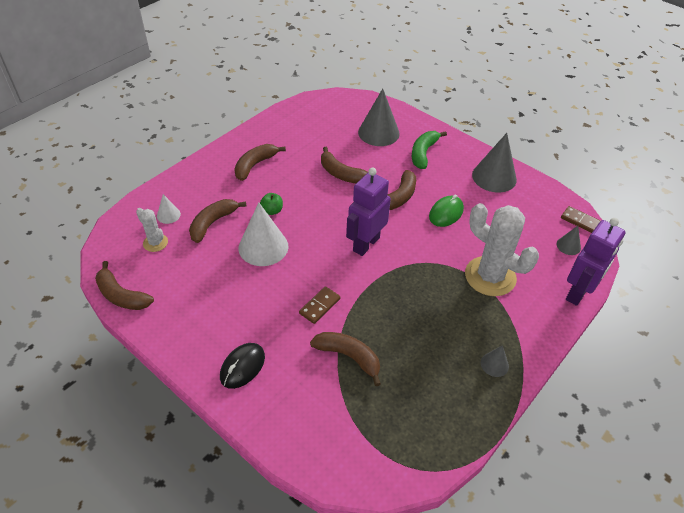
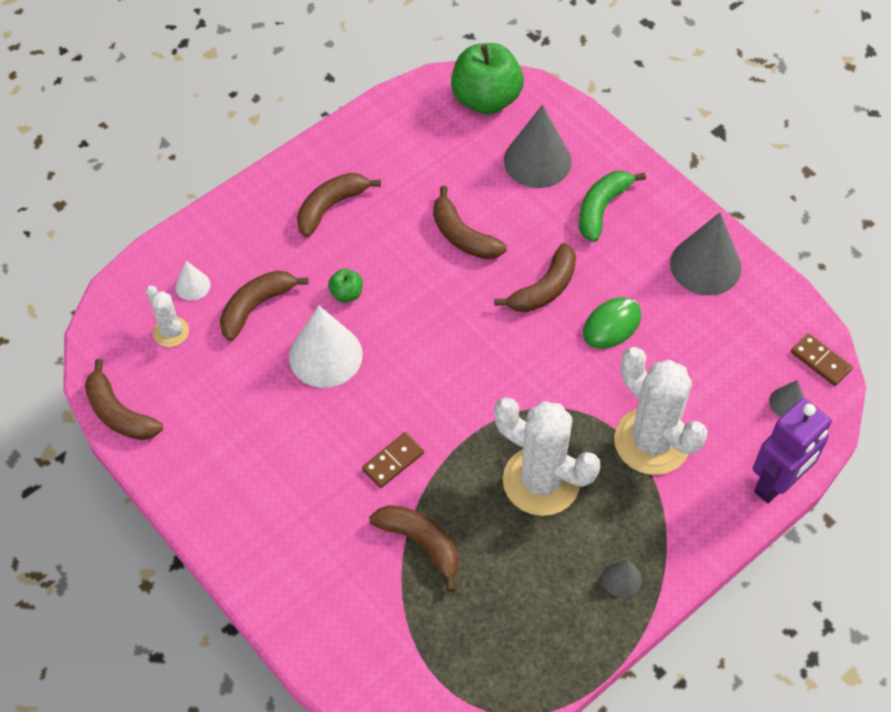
camera: 10 degrees right, 10 degrees up
(242, 367) = (274, 540): black mouse -> none
(341, 105) = (486, 99): none -> green apple
(366, 244) = (477, 367): purple robot -> none
(423, 308) = (541, 481): none -> white cactus

